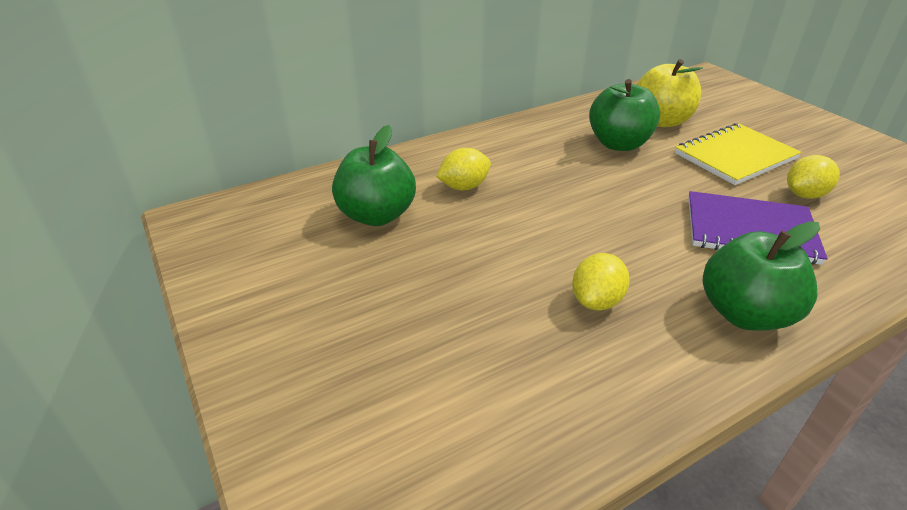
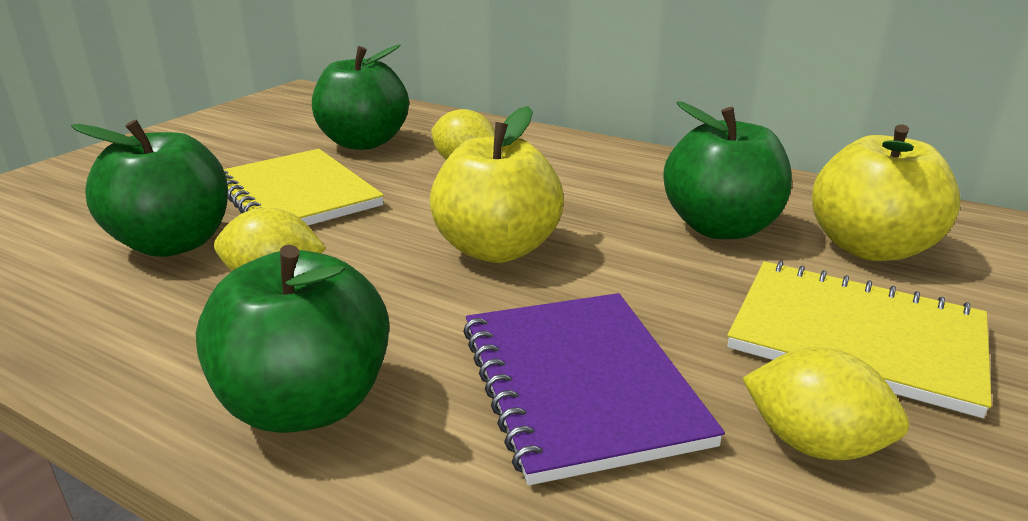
camera: 60 degrees right, 10 degrees down
(458, 267) = (296, 195): none -> yellow notebook
(506, 340) = (174, 243): none -> green apple
(603, 212) = (497, 249): none -> yellow apple

